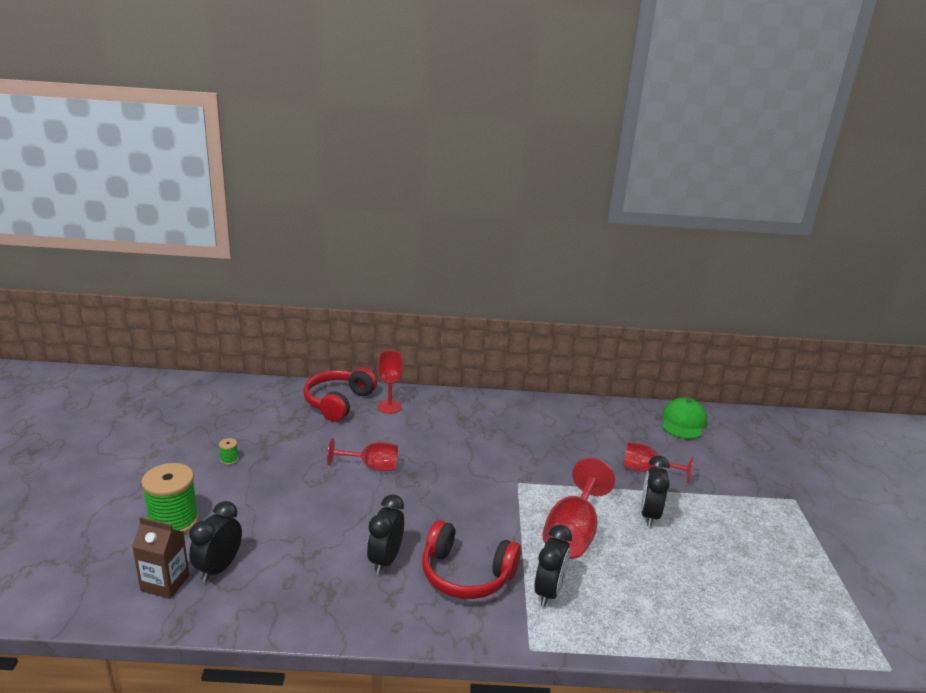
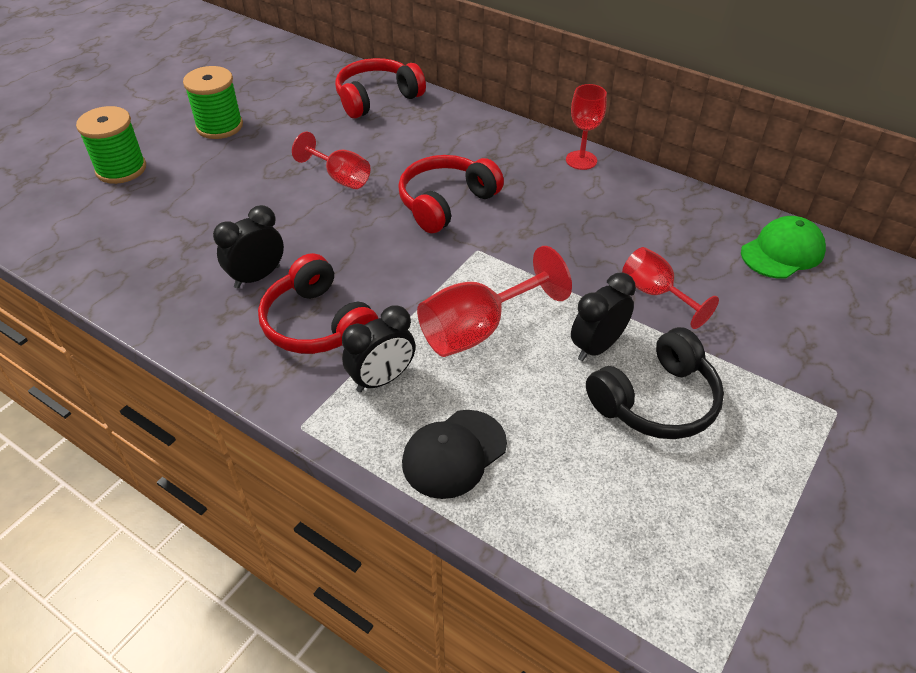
camera: 35 degrees right, 20 degrees up
(165, 583) = (64, 222): brown carton -> none
(219, 568) = (114, 226): black clock -> none
(229, 459) = (219, 126): green spool -> green spool, size x2.41
(389, 407) = (424, 119): red goblet -> red goblet (581, 160)
(465, 459) = (446, 203): none -> red headphones
(641, 617) = (454, 453): none -> black cap
(711, 532) = (656, 401): none -> black headphones

